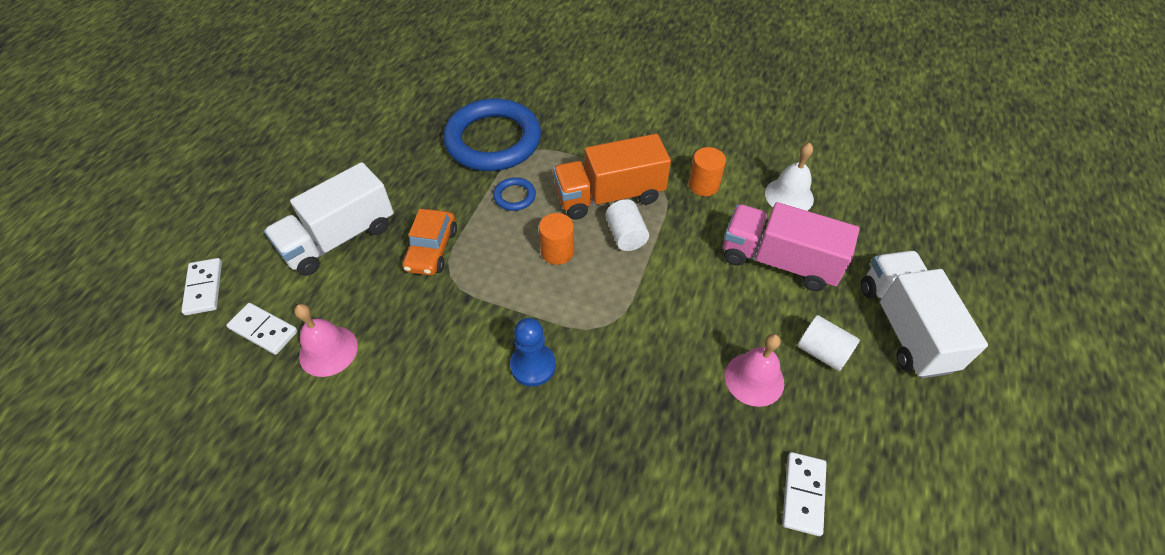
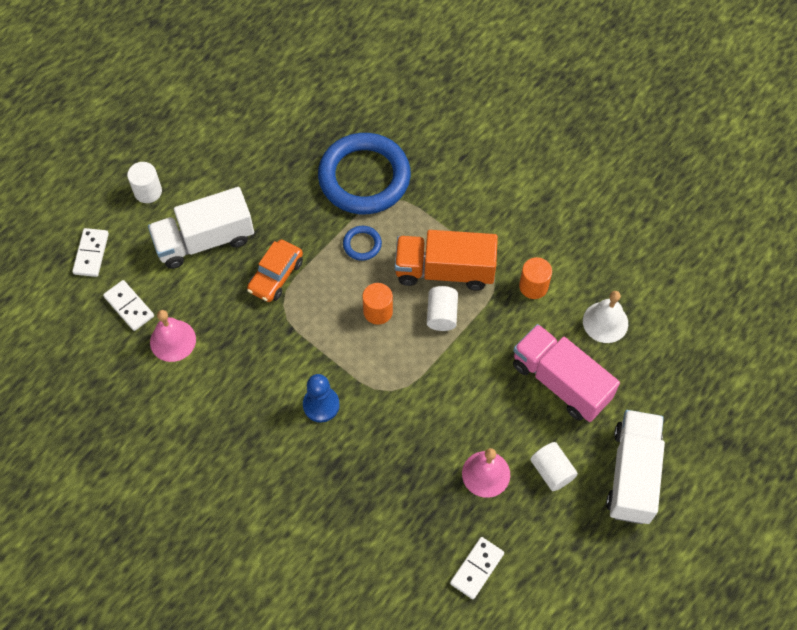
camera: 20 degrees right, 10 degrees up
(261, 210) = (148, 191): none -> white cylinder

